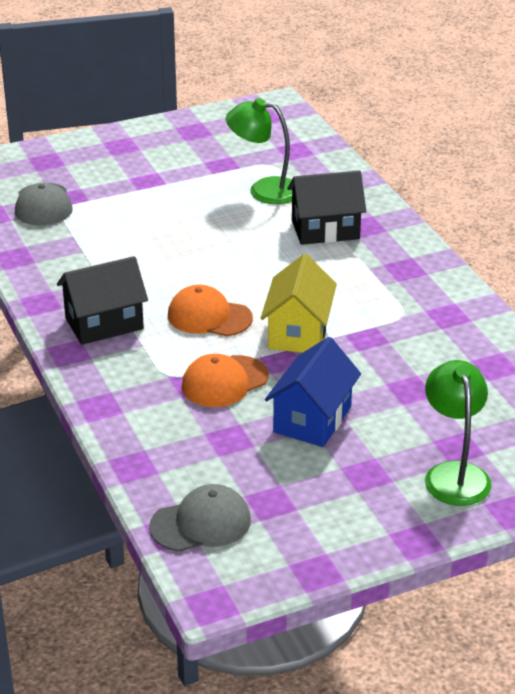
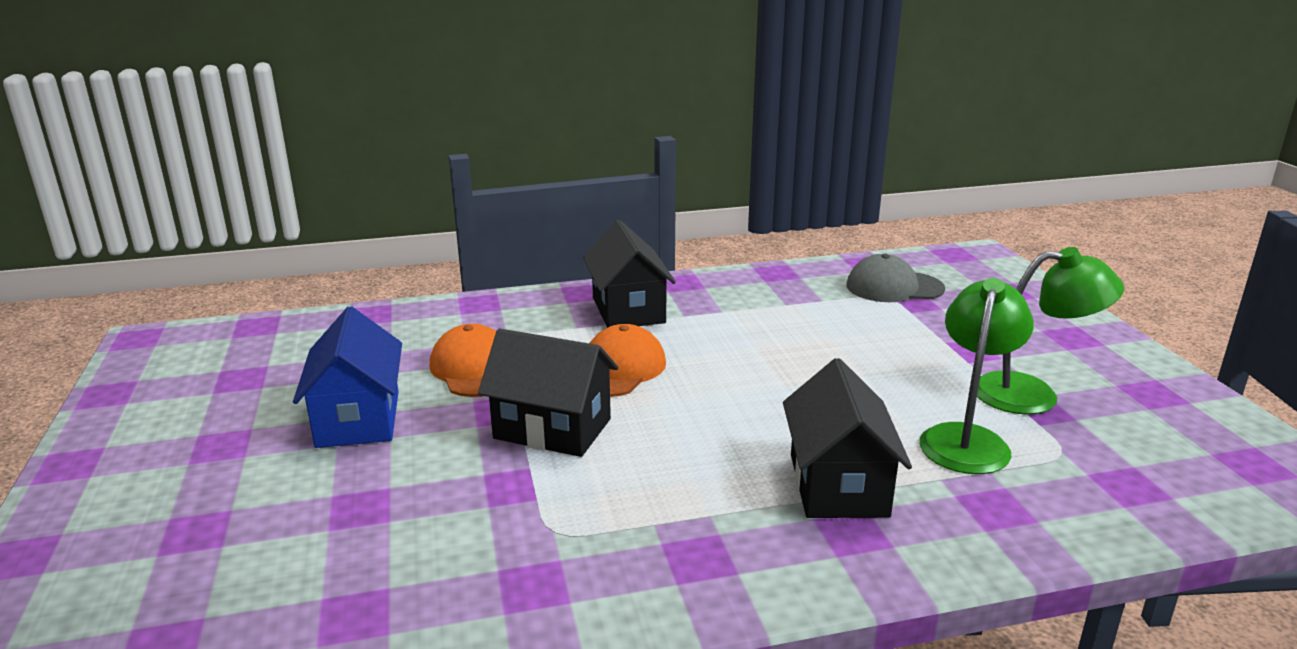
camera: 100 degrees right, 10 degrees down
(201, 523) = (250, 340): grey cap -> none
(298, 332) = (552, 429): yellow house -> black house
(312, 419) = (358, 419): blue house -> blue house turned 45 degrees clockwise
(454, 474) = (146, 516): green lamp -> green lamp (1032, 394)

